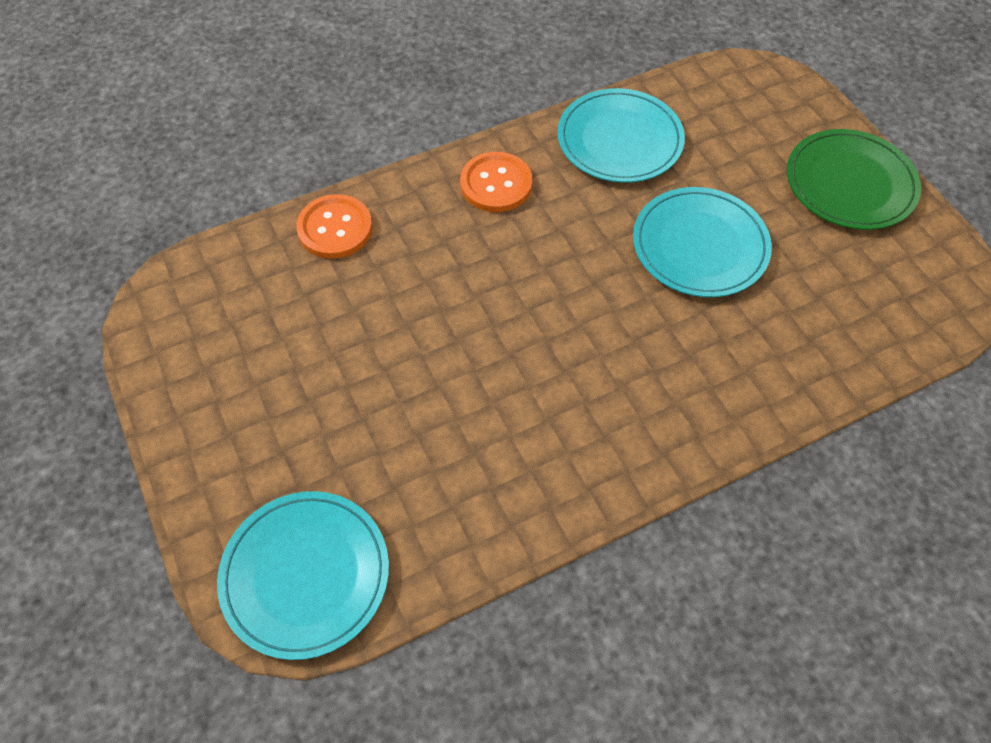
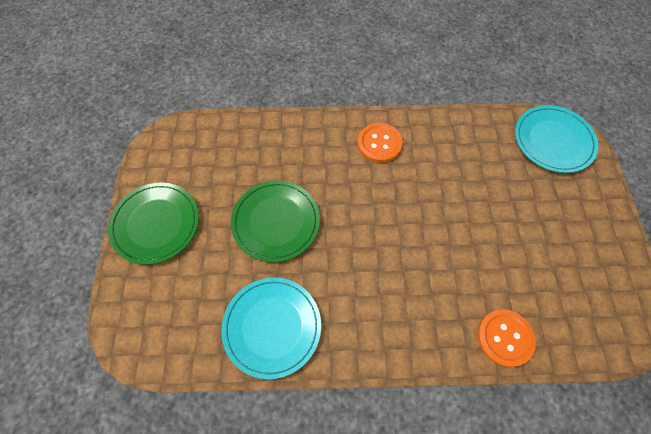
camera: 155 degrees left, 5 degrees up
(496, 184) = (378, 326): orange button -> orange button (379, 143)
(700, 245) = (276, 222): turquoise plate -> green plate

